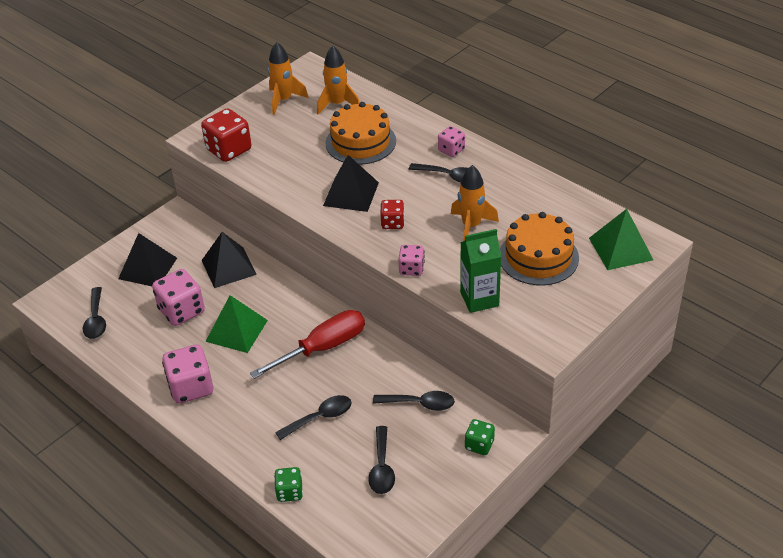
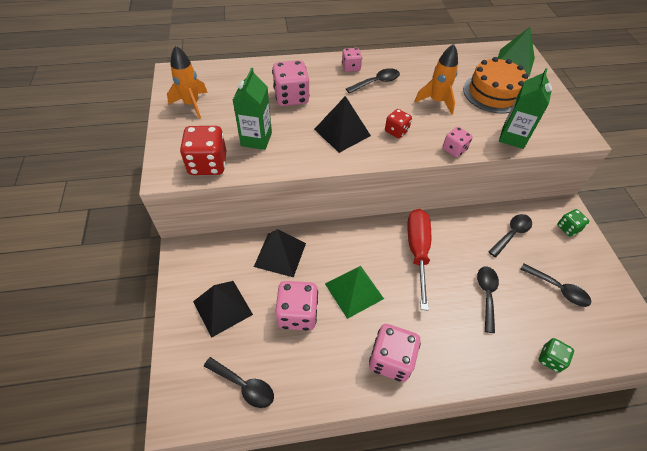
camera: 55 degrees left, 10 degrees up
(284, 155) = (256, 139): none -> green carton
(337, 104) = (235, 84): orange rocket -> none
(360, 142) = (291, 97): orange cake -> pink dice

